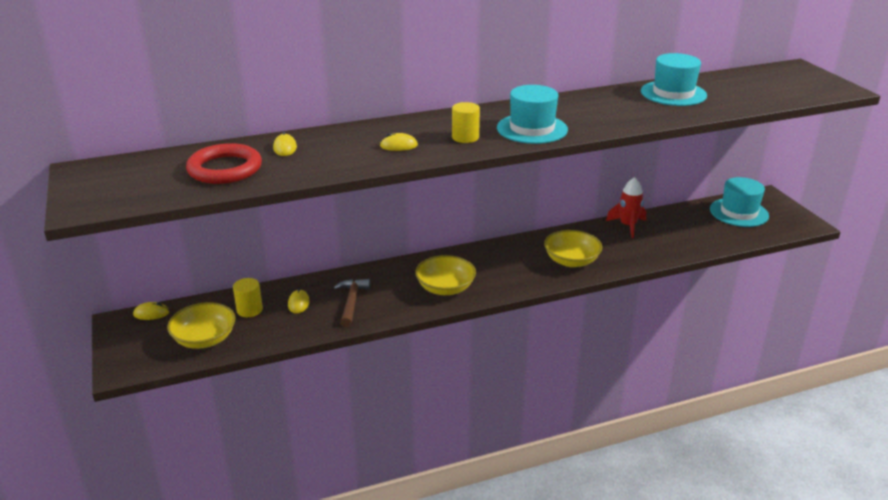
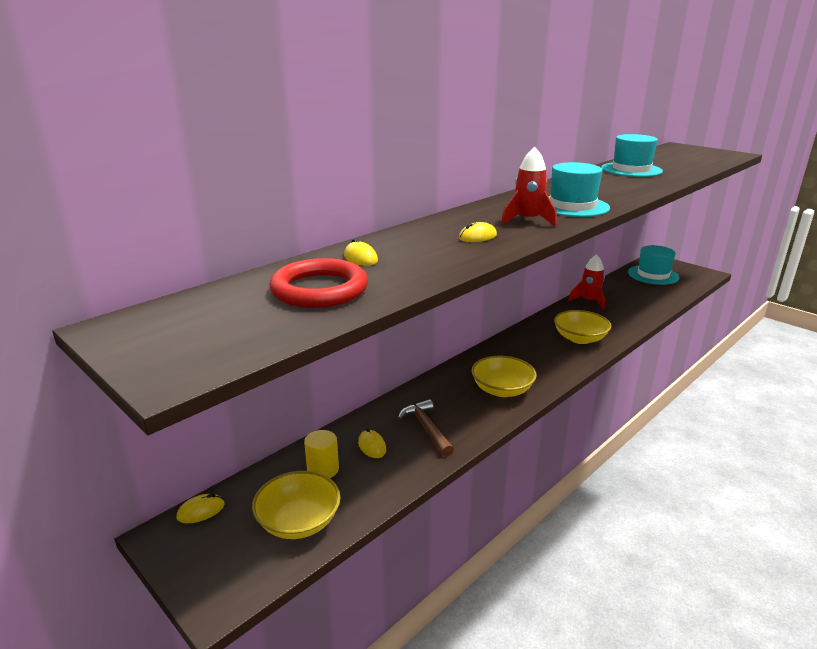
camera: 25 degrees left, 5 degrees down
(465, 137) = (527, 221): yellow cylinder -> red rocket

